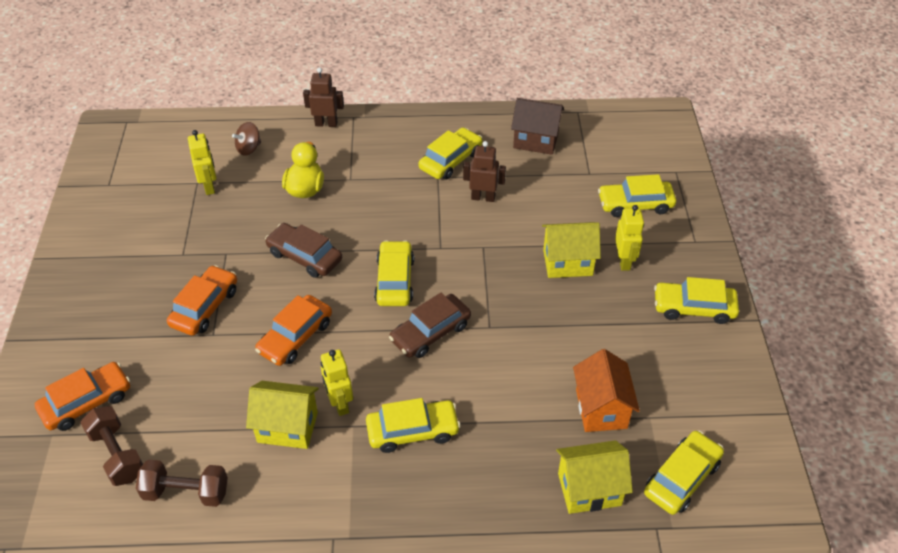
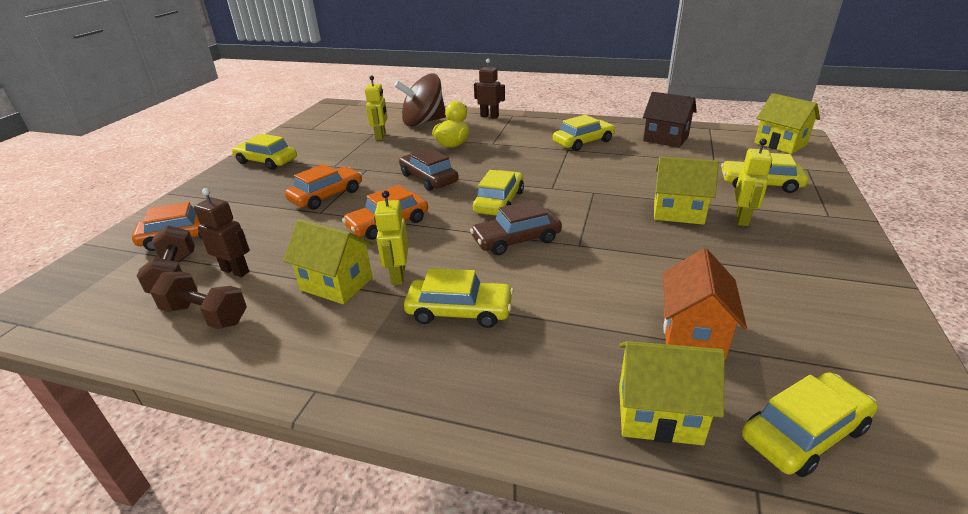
camera: 20 degrees right, 15 degrees down
(249, 148) = (423, 122): brown spinning top -> brown spinning top, size x2.11
(483, 197) = (605, 164): brown robot -> brown robot (235, 271)
(649, 132) = (780, 144): none -> yellow house
(694, 308) = (826, 265): yellow car -> yellow car (266, 161)

